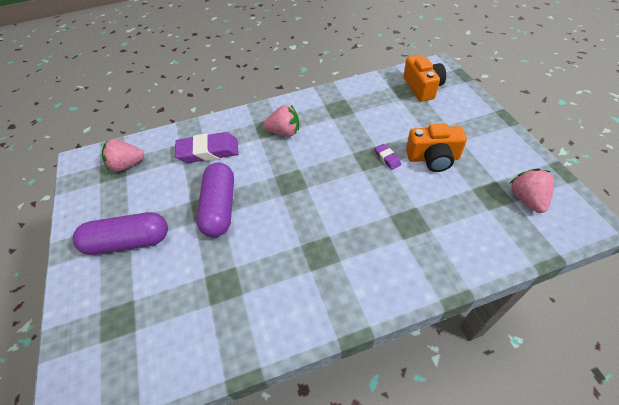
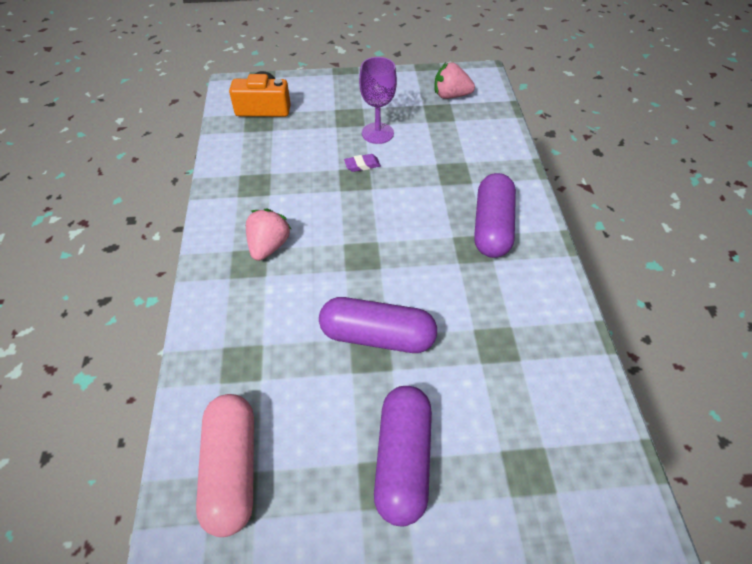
camera: 80 degrees left, 0 degrees up
(127, 165) = (232, 469): pink strawberry -> pink capsule
(208, 151) = (261, 341): purple eraser -> none
(351, 263) = (492, 227): none -> purple capsule
(433, 158) = (377, 133): orange camera -> purple goblet

